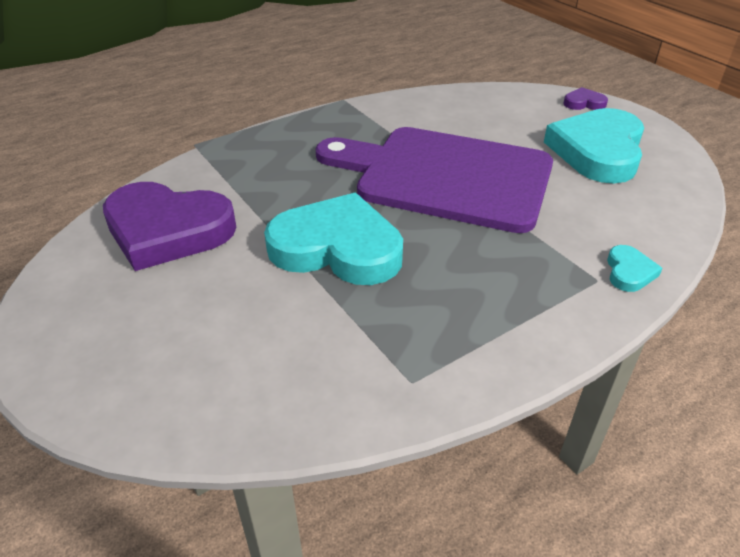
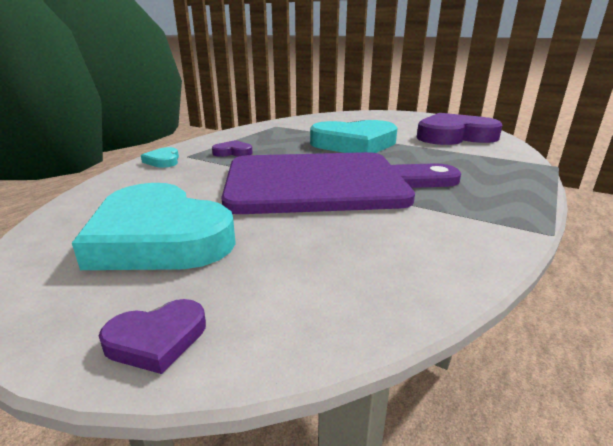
camera: 155 degrees right, 15 degrees down
(528, 271) = (233, 152): none -> purple heart
(597, 151) = (159, 237): turquoise heart -> turquoise heart turned 135 degrees clockwise

